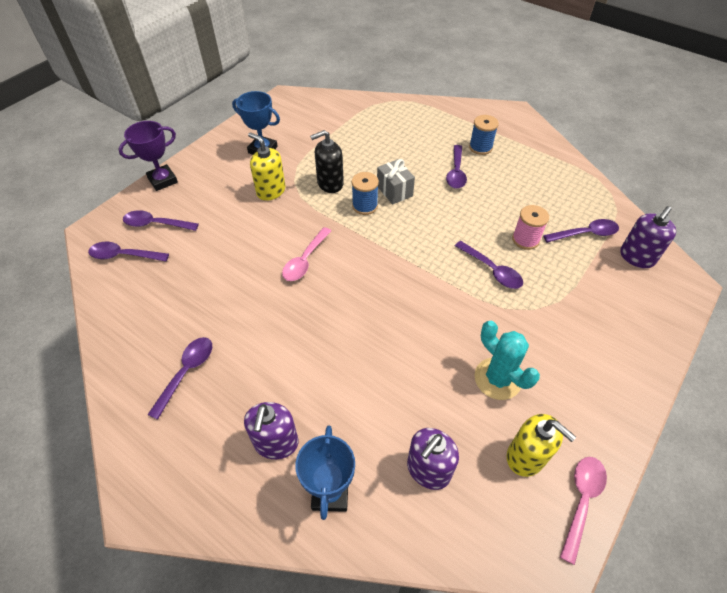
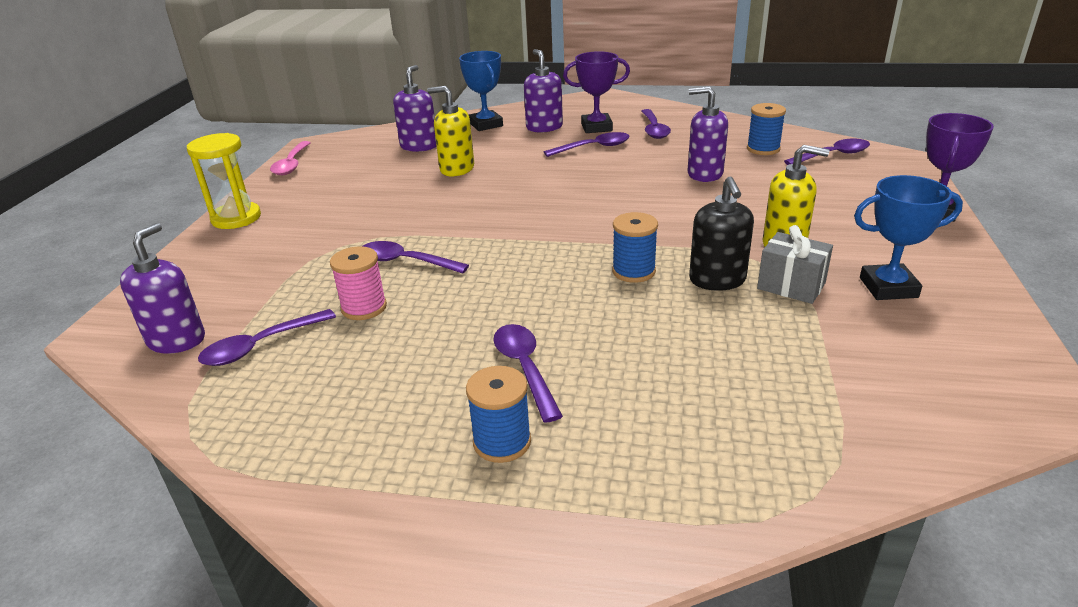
camera: 155 degrees right, 20 degrees down
(152, 289) = (763, 149): none -> blue spool
(156, 224) = (853, 180): purple spoon -> purple spoon (593, 148)
(229, 410) = (596, 127): none -> purple trophy
(230, 276) = (704, 174): none -> purple soap dispenser
(305, 260) = (644, 204): pink spoon -> none
(330, 183) = (717, 280): black soap dispenser -> black soap dispenser turned 135 degrees clockwise
(394, 191) = (608, 303): grey gift -> grey gift (791, 286)
(497, 379) = (374, 193): turquoise cactus -> none
(526, 457) = (339, 168): yellow soap dispenser -> yellow soap dispenser (457, 169)
(627, 395) = (236, 218): none -> yellow hourglass

